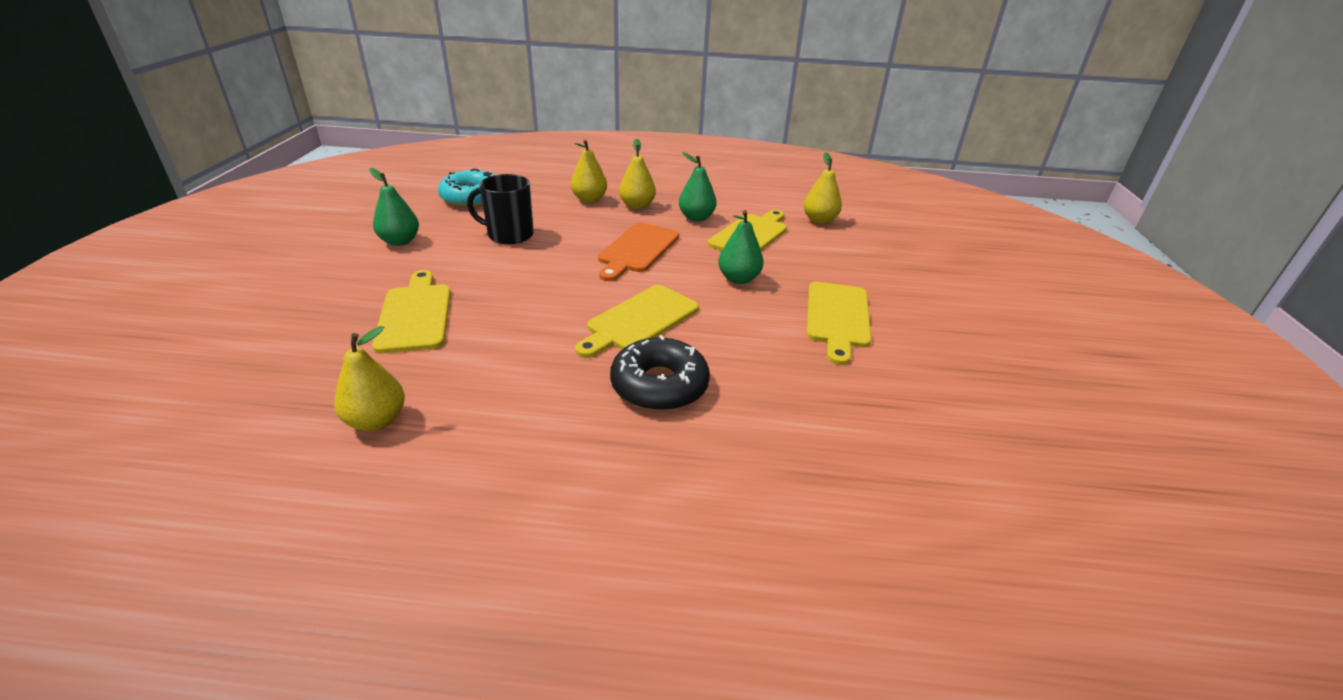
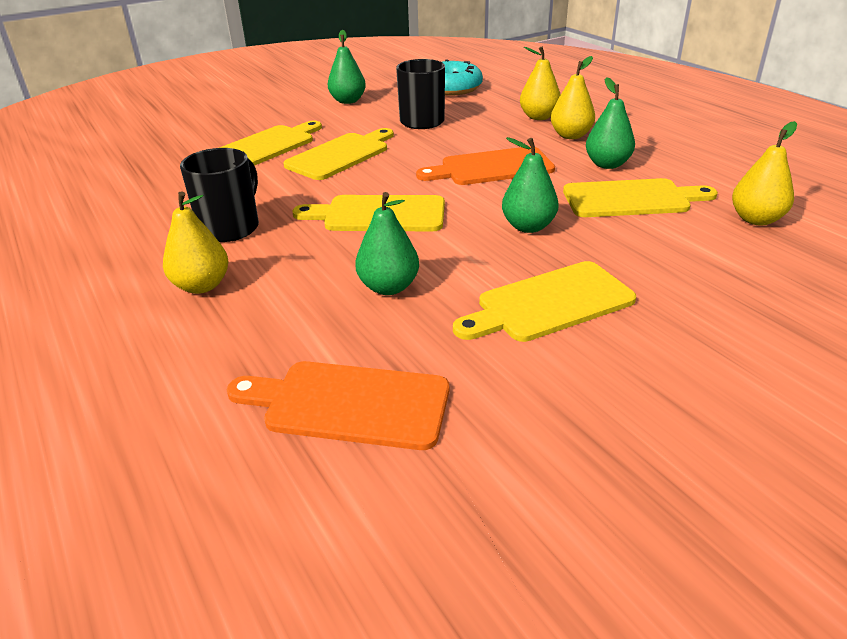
camera: 55 degrees right, 0 degrees up
(376, 421) = (141, 190): yellow pear -> yellow pear (201, 286)
(506, 290) = (341, 155): none -> yellow cutting board
(552, 396) = (230, 227): none -> black mug
(659, 385) = (295, 260): black donut -> none
(752, 362) = (388, 287): none -> green pear
(880, 440) = (349, 404): none -> orange cutting board

